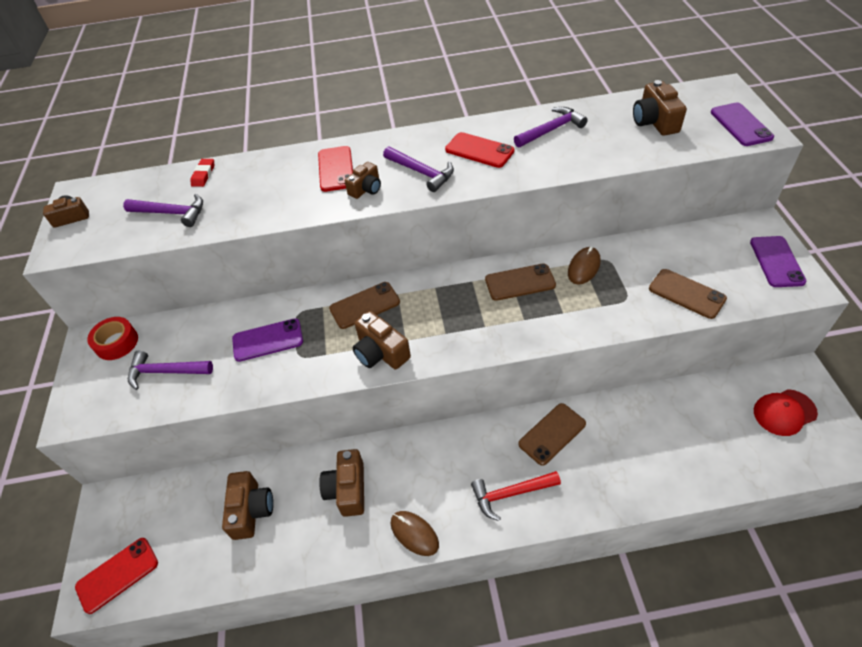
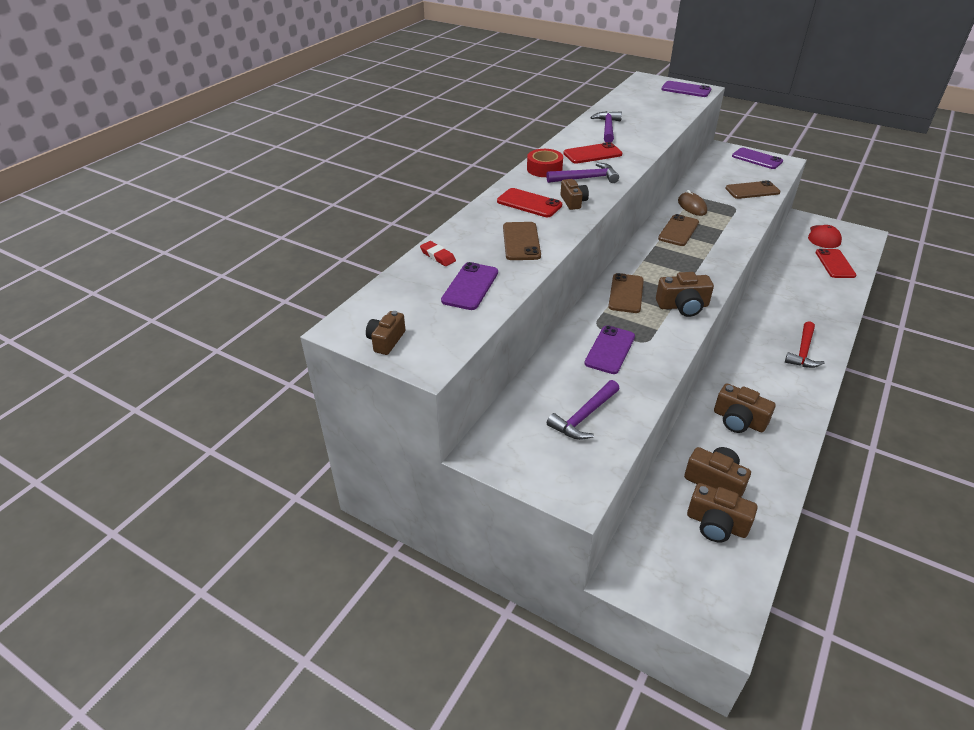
camera: 55 degrees left, 10 degrees down
(117, 343) = (508, 435): red tape -> red tape (544, 169)
(117, 575) = (716, 596): red phone -> red phone (835, 264)
(172, 213) = (470, 286): purple hammer -> purple phone
(414, 534) = (803, 406): brown mouse -> none
(552, 434) = (769, 313): brown phone -> brown phone (521, 241)
(654, 122) = (648, 104): brown camera -> brown camera (716, 524)

